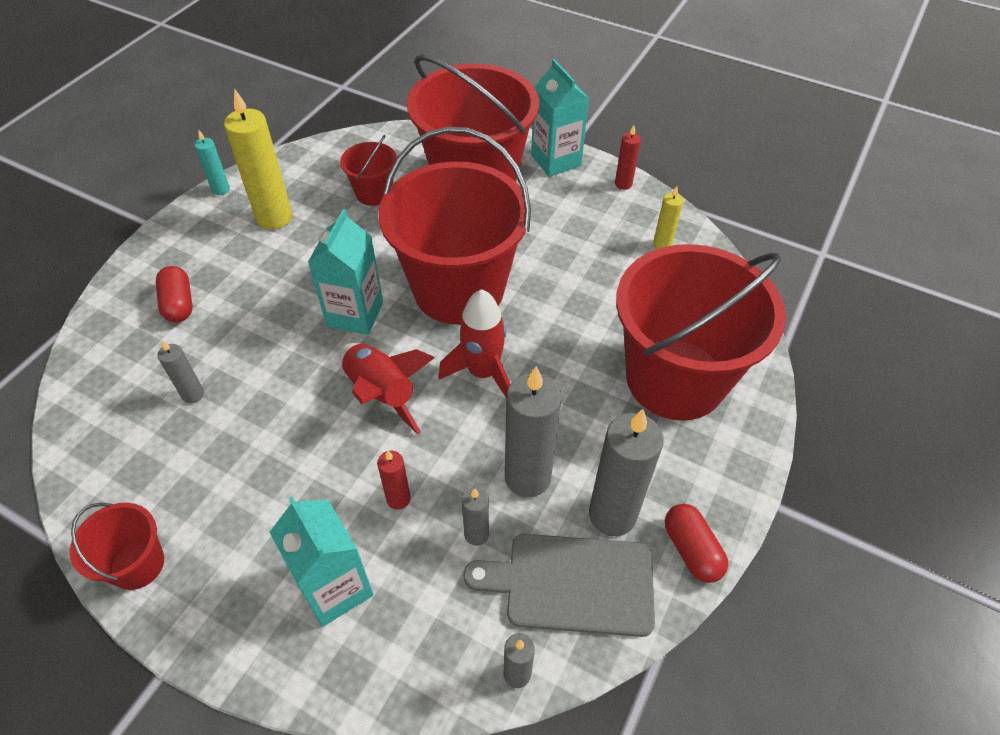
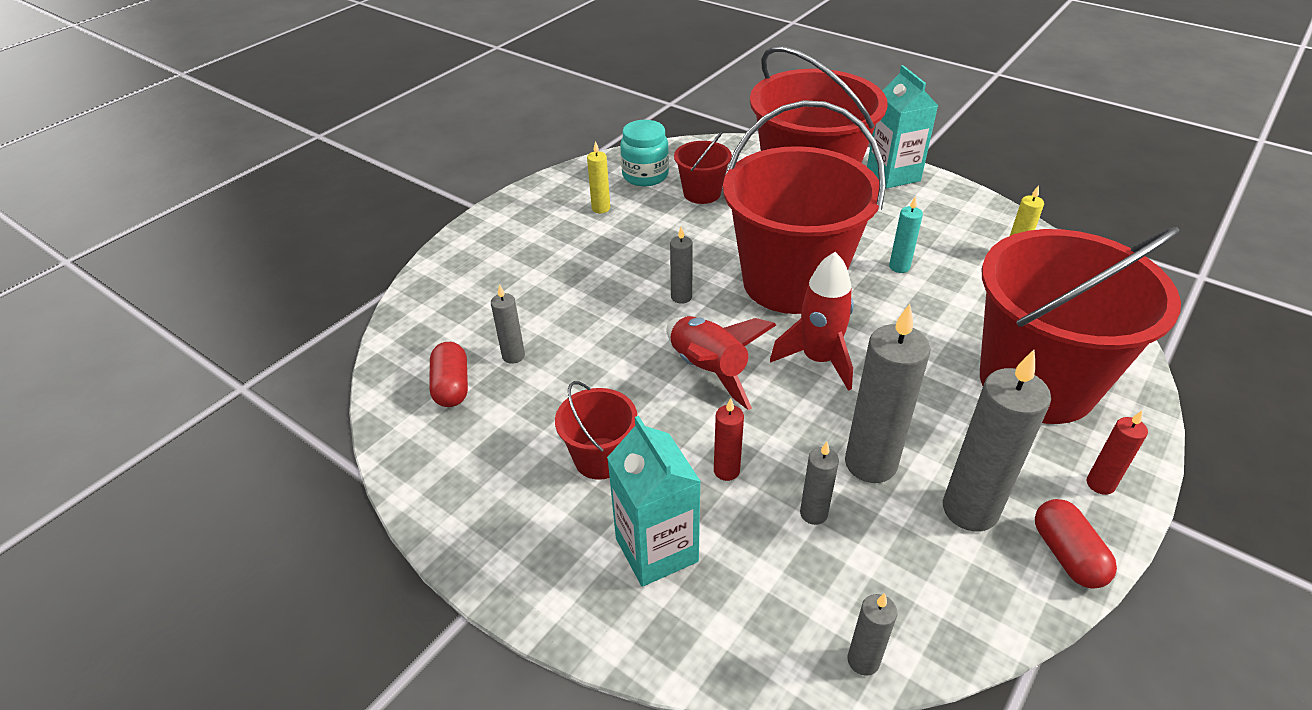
camera: 10 degrees right, 10 degrees down
(137, 564) = (449, 505): red bucket -> red bucket (600, 458)
(179, 304) = (503, 276): red capsule -> red capsule (452, 386)
(221, 189) = (548, 182): turquoise candle -> turquoise candle (899, 267)
(274, 218) = (601, 208): yellow candle -> yellow candle, size x0.51
(318, 176) = (645, 175): none -> turquoise jar
(355, 314) = (681, 297): turquoise carton -> grey candle
(572, 583) = (925, 574): grey cutting board -> none
(623, 184) = (967, 199): red candle -> red candle (1100, 484)

